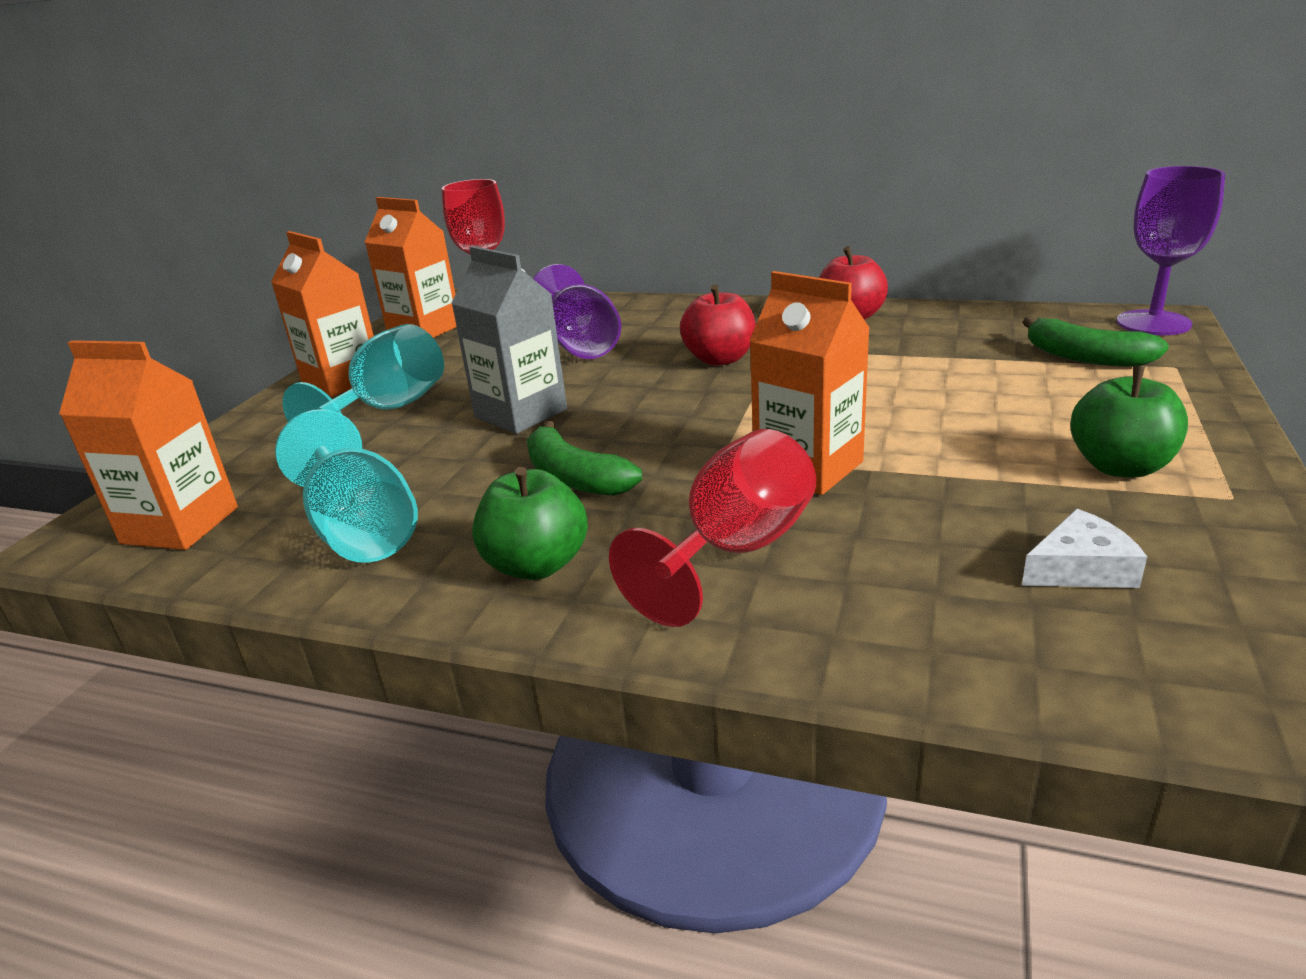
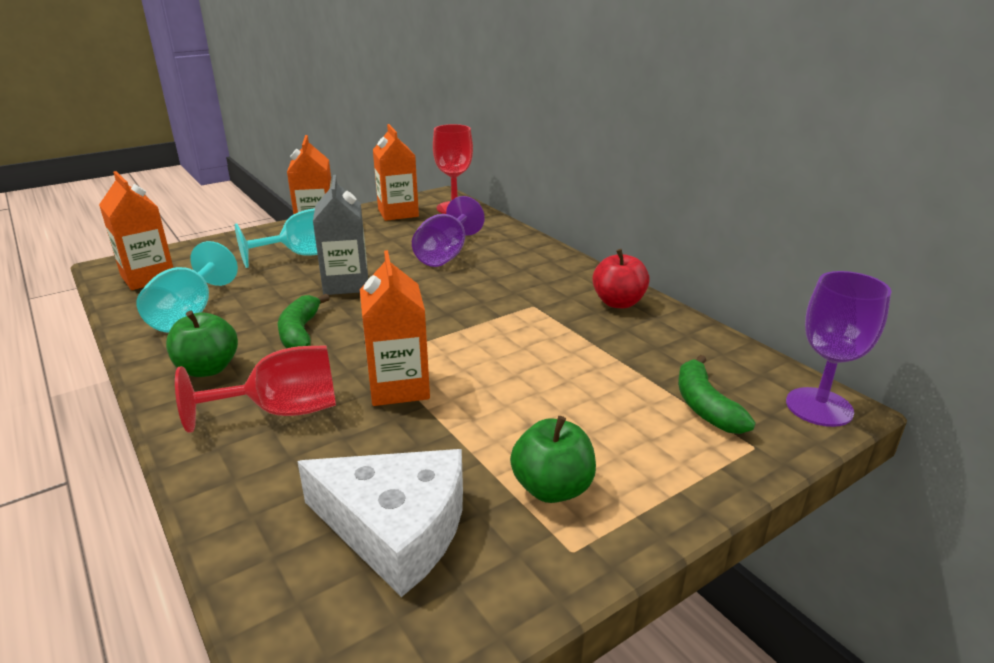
camera: 35 degrees right, 0 degrees up
(720, 359) = (491, 297): red apple -> none
(1081, 568) = (396, 528): white cheese -> white cheese, size x2.08

